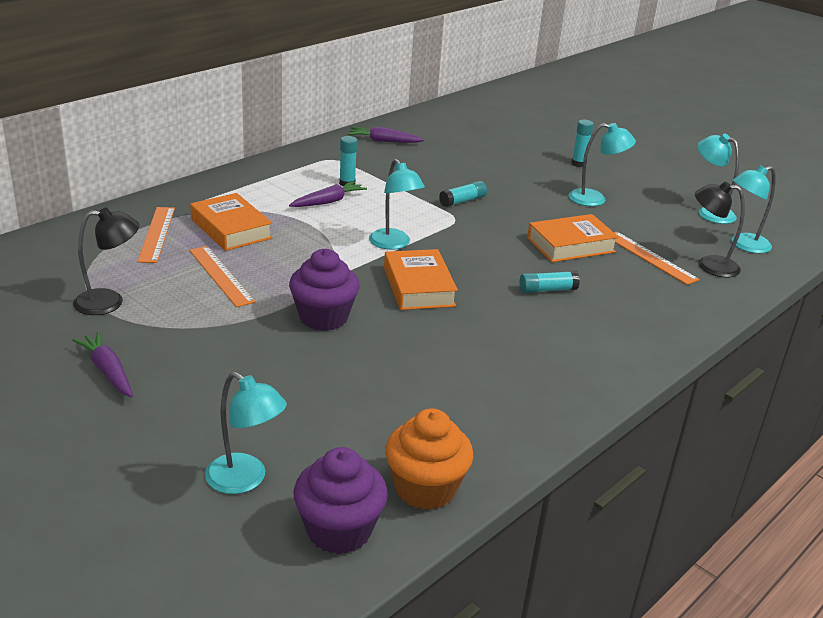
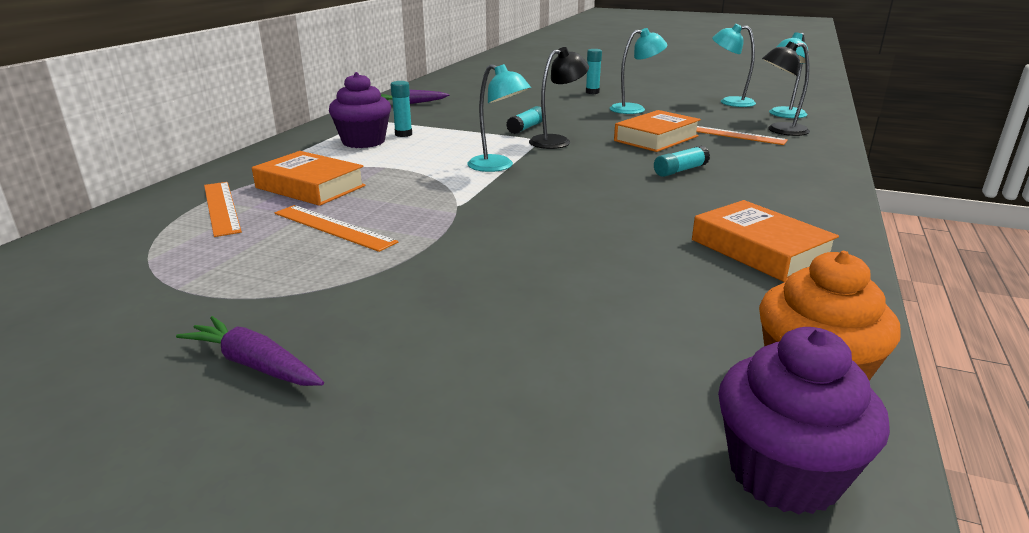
camera: 20 degrees left, 5 degrees down
(109, 302) = (202, 284): black lamp -> black lamp (557, 141)
(245, 480) = (583, 448): turquoise lamp -> none
(323, 317) = (491, 238): purple cupcake -> purple cupcake (363, 142)
(328, 202) = (398, 149): purple carrot -> none
(418, 287) = (561, 192): orange book -> orange book (759, 250)

